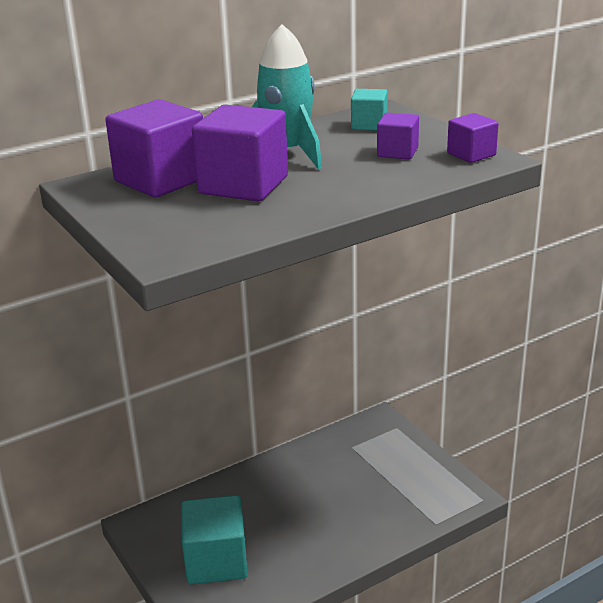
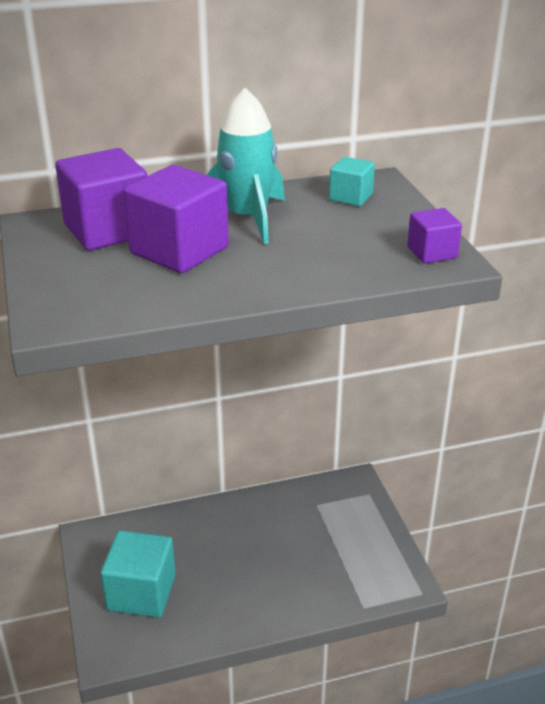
camera: 15 degrees right, 5 degrees up
(397, 152) = (357, 236): purple cube -> none

